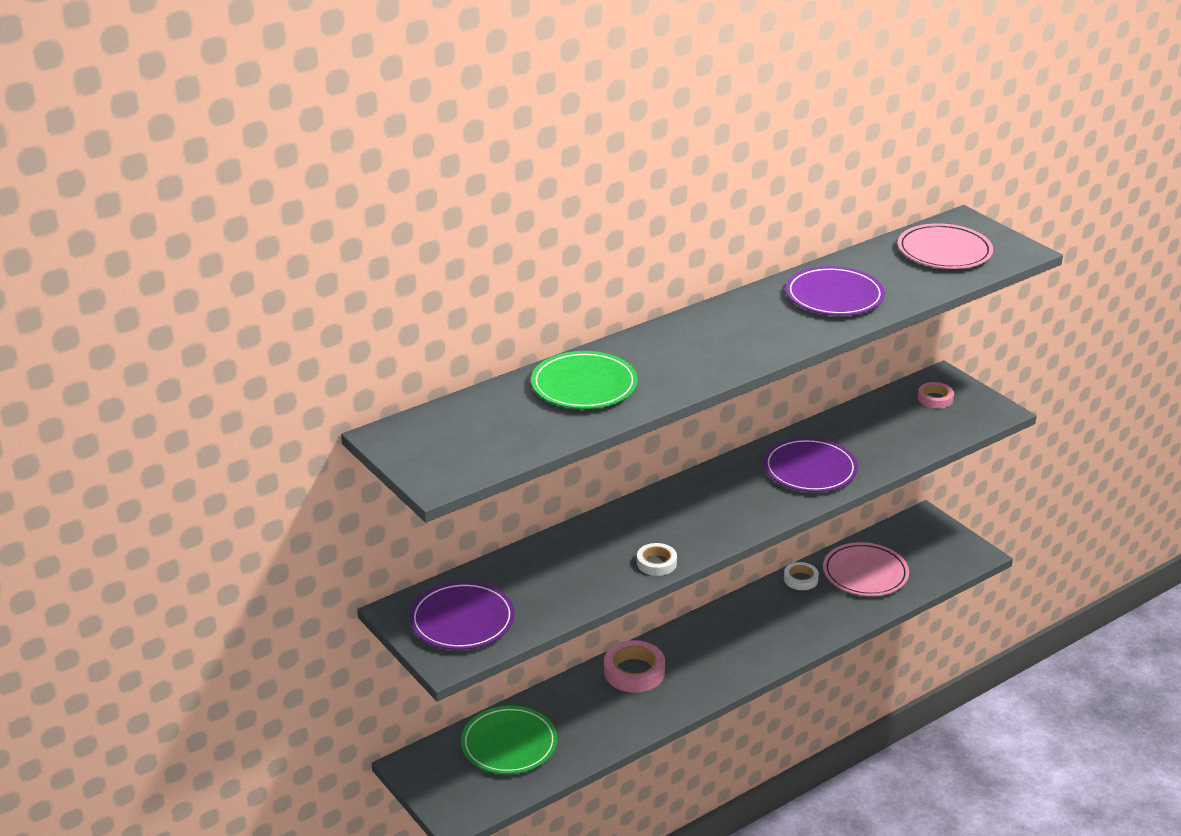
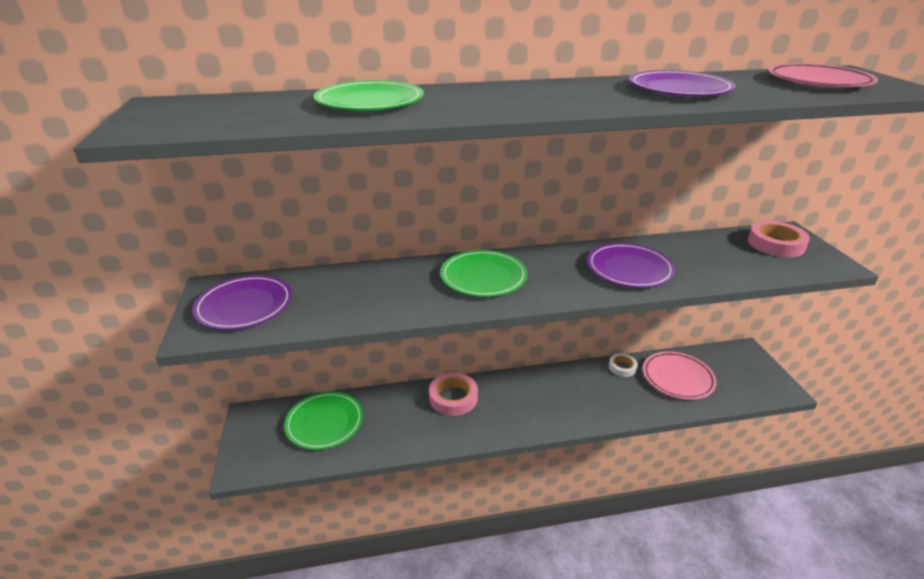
camera: 25 degrees right, 0 degrees up
(656, 563) = (439, 305): white tape -> none
(674, 519) = (483, 277): none -> green plate
(935, 399) = (775, 244): pink tape -> pink tape, size x1.66

